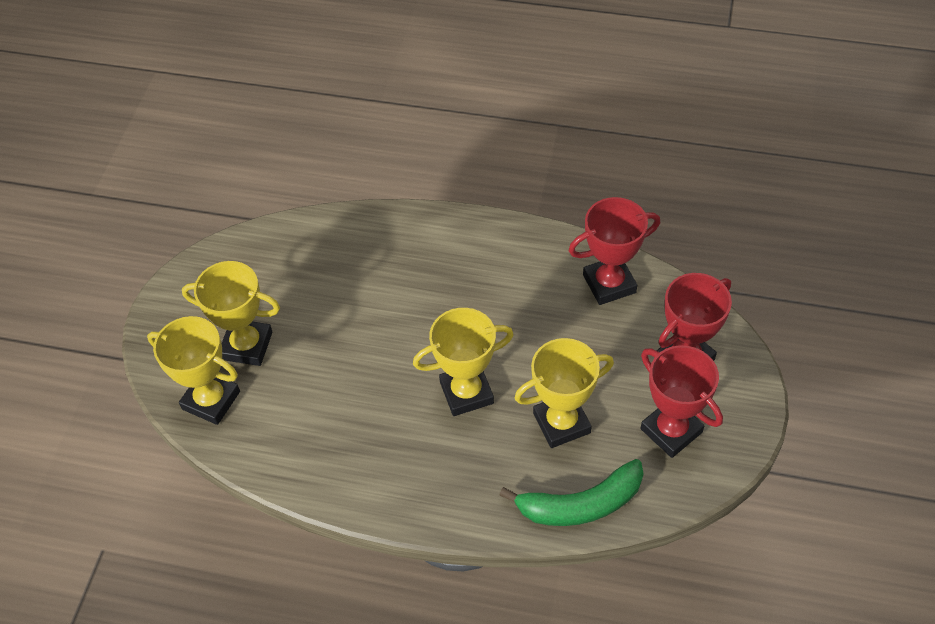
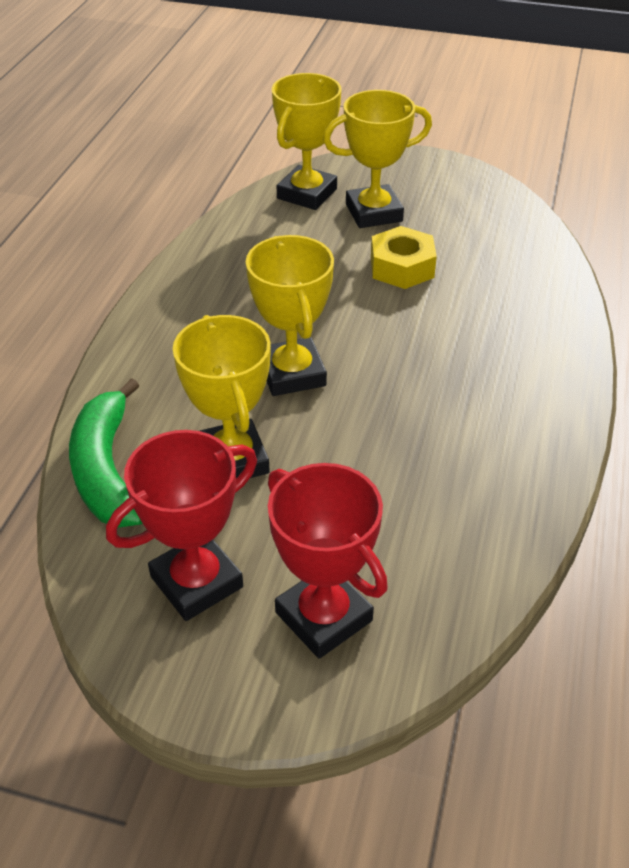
camera: 90 degrees right, 10 degrees down
(247, 346) = (373, 213): yellow trophy -> yellow trophy turned 60 degrees clockwise
(330, 323) = (402, 267): none -> yellow nut
(609, 284) = (473, 534): red trophy -> none

